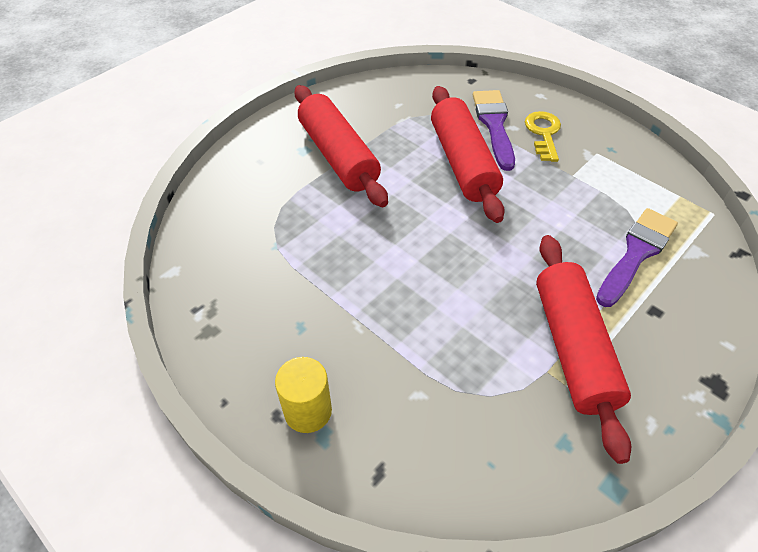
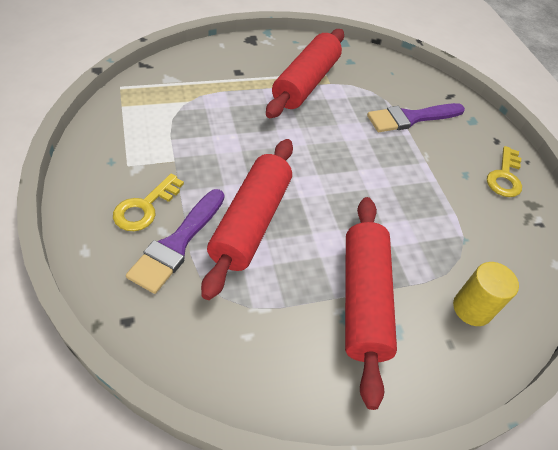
camera: 155 degrees left, 0 degrees up
(251, 352) = (504, 176): none -> yellow key
(308, 411) = (477, 133): yellow cylinder -> yellow cylinder (472, 308)
(636, 253) = (207, 96): purple brush -> purple brush (411, 118)

